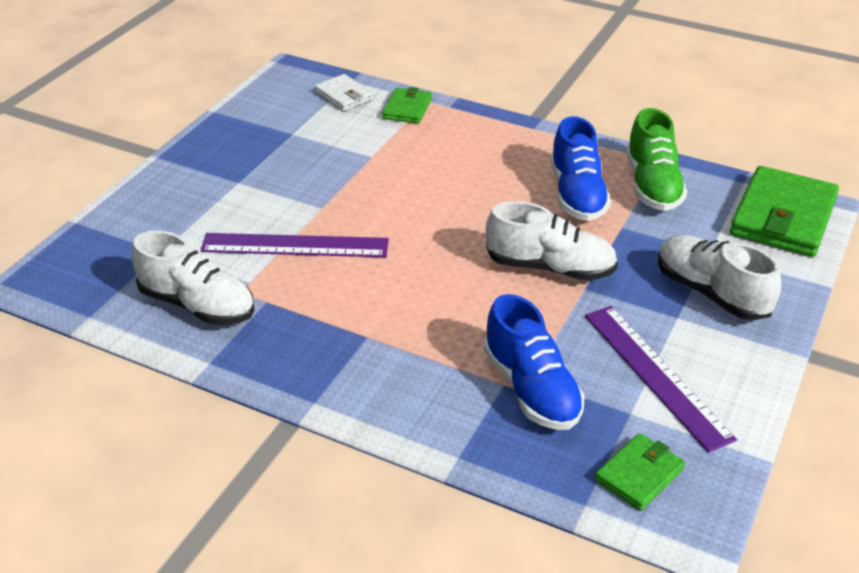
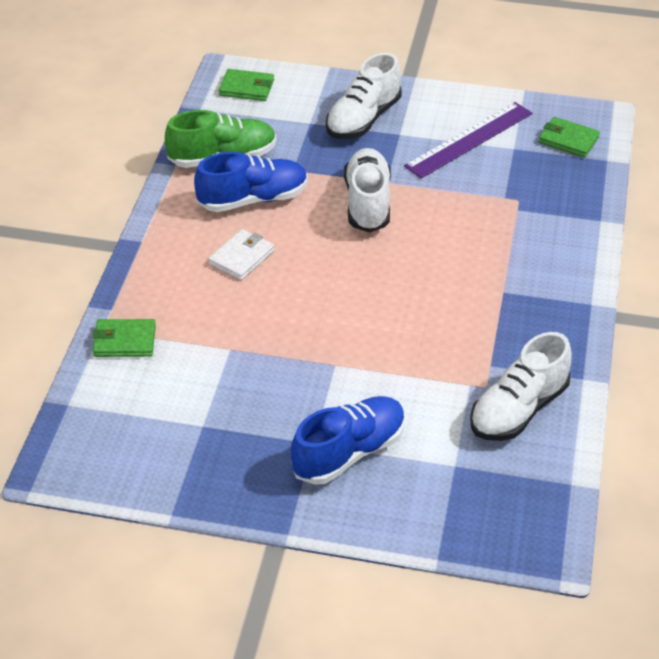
camera: 105 degrees left, 5 degrees up
(198, 305) = (518, 410): white shoe -> white shoe turned 150 degrees counterclockwise
(295, 245) = (404, 367): purple ruler -> none
(344, 95) = (106, 401): white wallet -> white wallet (241, 257)
(531, 389) = (515, 195): blue shoe -> blue shoe (349, 452)
(783, 217) = (246, 88): green wallet -> green wallet, size x0.53

